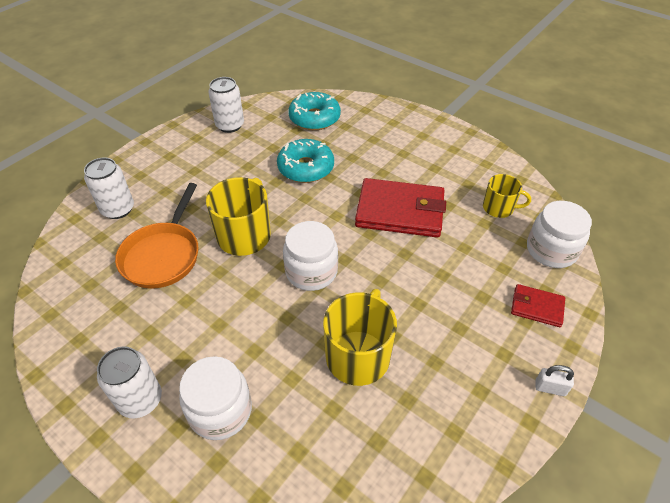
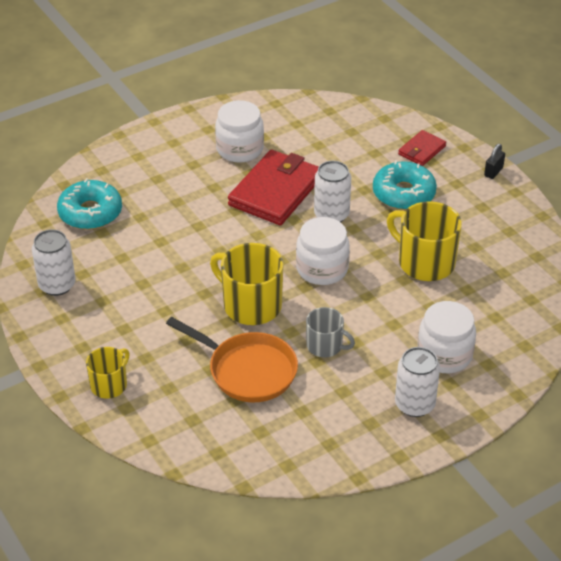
camera: 70 degrees left, 5 degrees down
(118, 209) = (155, 401): white can -> white can (331, 215)
(207, 302) = (325, 346): none -> grey mug
(306, 168) = (173, 239): turquoise donut -> turquoise donut (403, 194)
(499, 208) = (305, 130): yellow mug -> yellow mug (109, 384)
(550, 388) = (493, 172): white padlock -> black padlock
(551, 250) = (369, 120): white jar -> white jar (240, 149)

